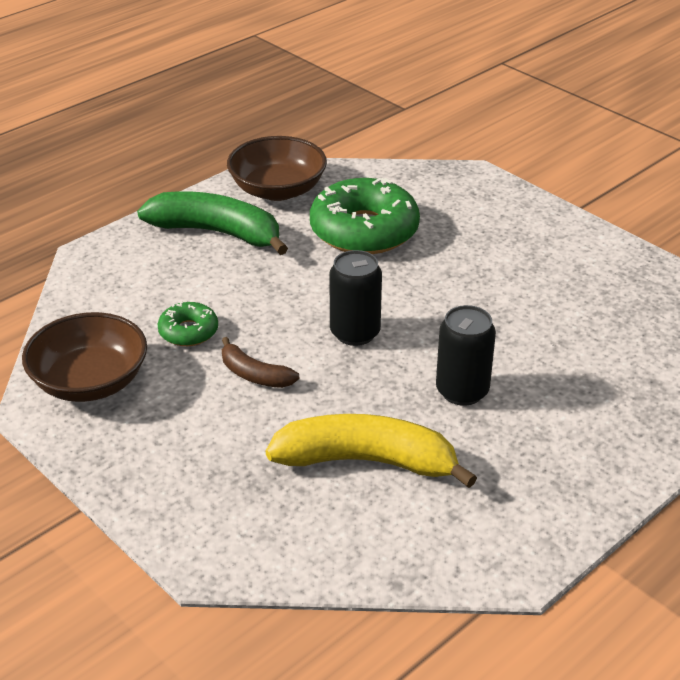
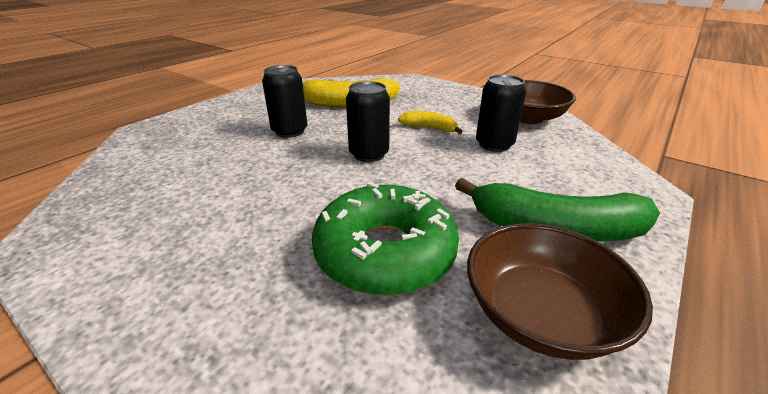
camera: 170 degrees right, 5 degrees down
(188, 331) = (494, 144): green donut -> black can
(254, 375) = (429, 128): brown banana -> yellow banana

